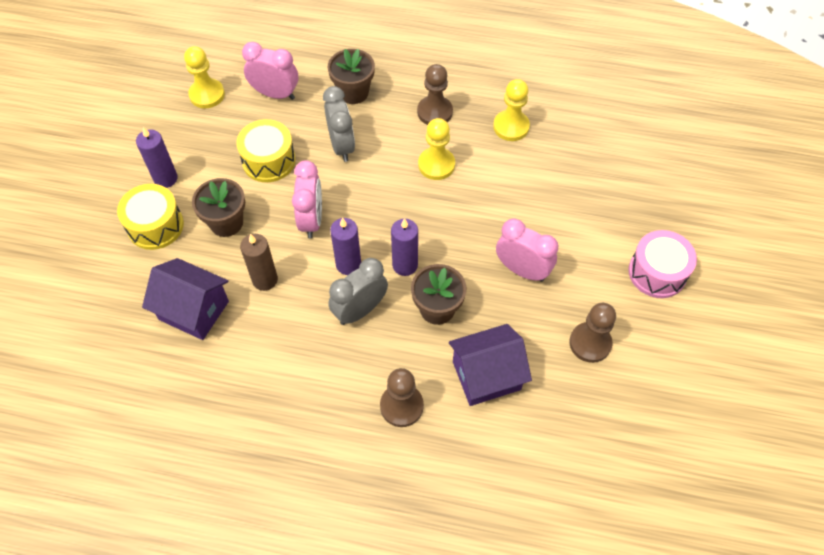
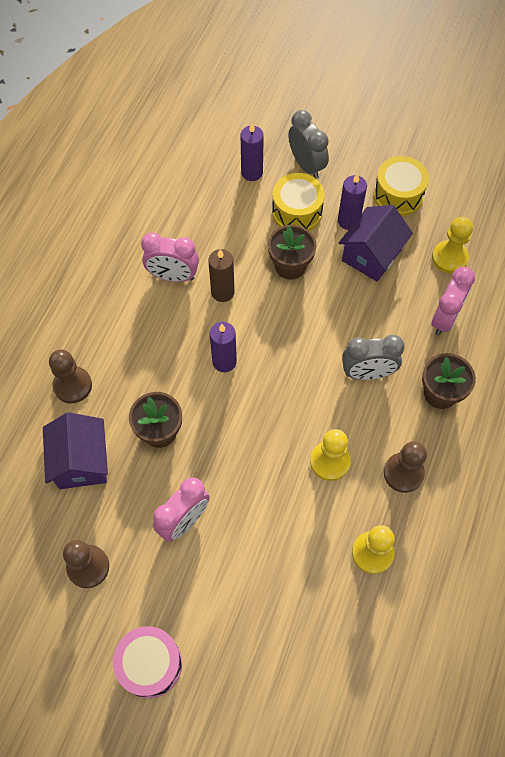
camera: 100 degrees right, 5 degrees up
(194, 310) = (204, 237): purple house -> purple house (371, 255)
(268, 160) = (358, 306): yellow drum -> yellow drum (398, 195)
(311, 220) = (280, 336): pink clock -> pink clock (173, 276)
(360, 310) = (173, 365): grey clock -> grey clock (306, 165)
(405, 265) = (213, 411): purple candle -> purple candle (252, 172)

